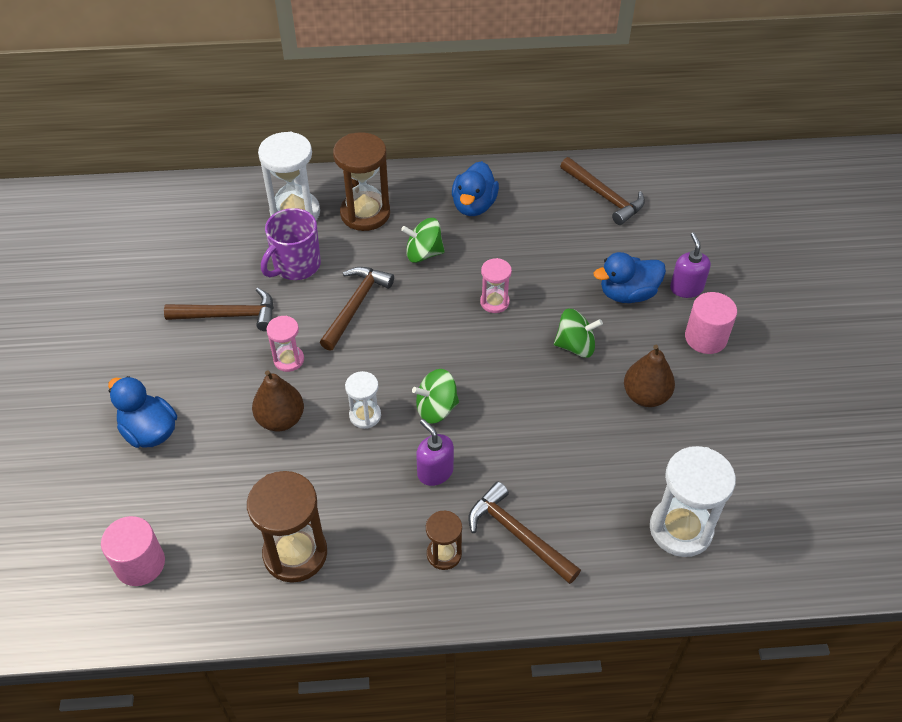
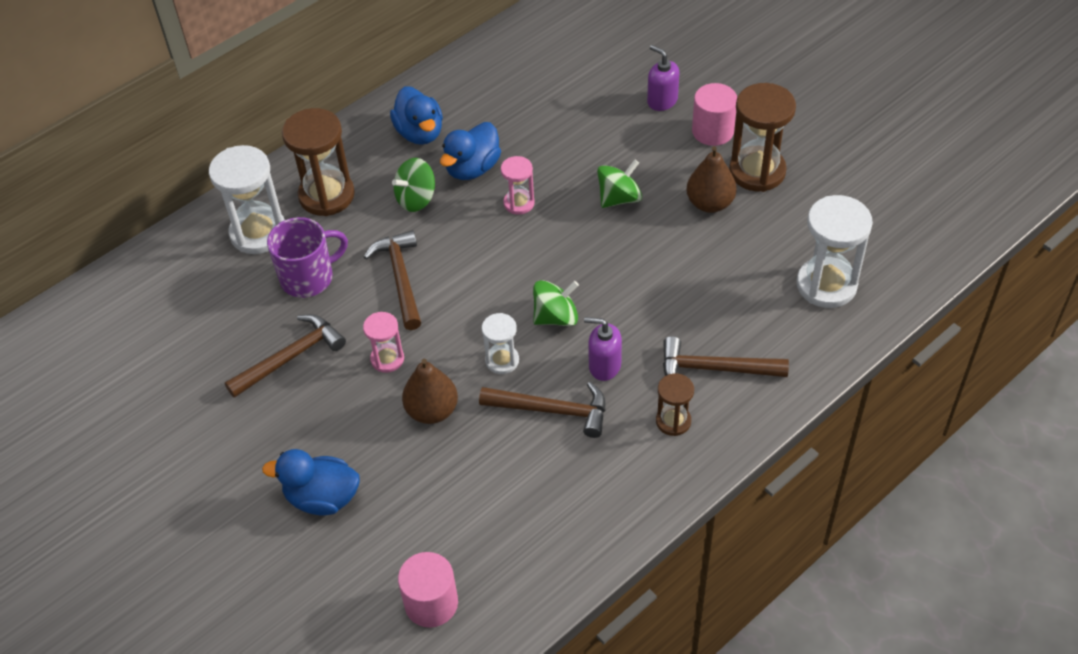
camera: 35 degrees left, 0 degrees up
(295, 553) = (555, 503): brown hourglass -> brown hourglass (757, 171)
(296, 265) = (308, 278): purple mug -> purple mug turned 120 degrees counterclockwise
(436, 408) = (556, 317): green spinning top -> green spinning top turned 150 degrees counterclockwise
(604, 196) = (525, 63): brown hammer -> brown hammer (552, 410)
(627, 294) = (620, 132): blue duck -> blue duck (472, 168)

